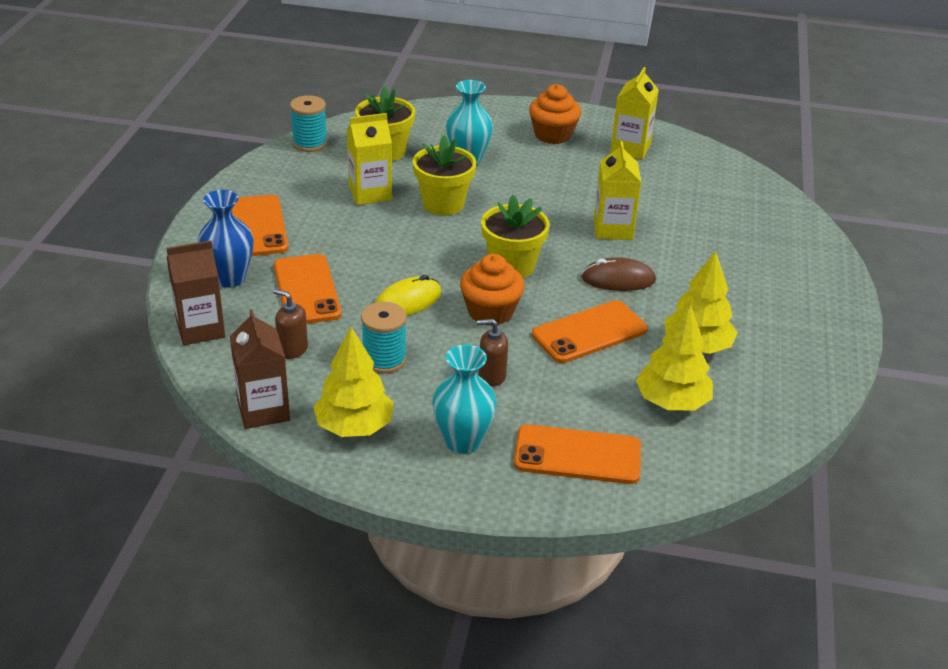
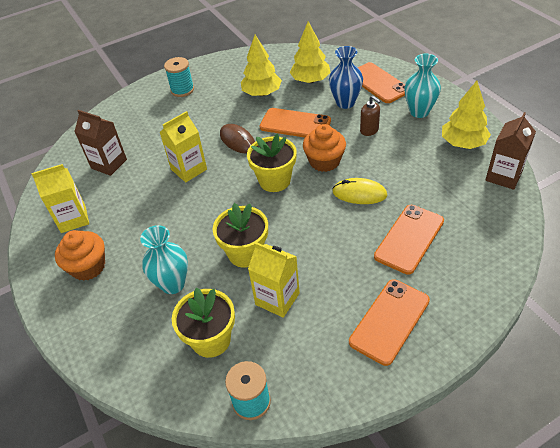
camera: 125 degrees left, 10 degrees up
(200, 329) = (503, 250): brown carton -> brown carton (109, 164)
(229, 278) = (452, 281): blue vase -> blue vase (345, 103)
(292, 349) = (456, 202): brown soap dispenser -> none
(384, 359) = (411, 167): turquoise spool -> turquoise spool (182, 90)

